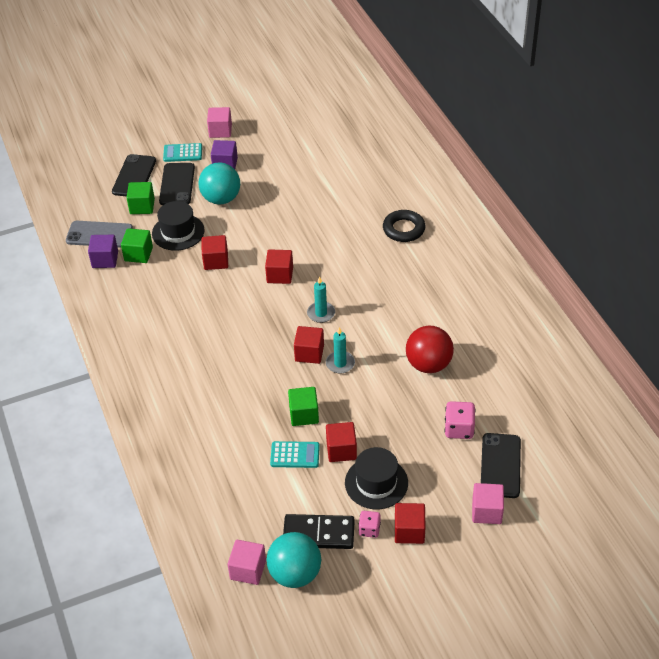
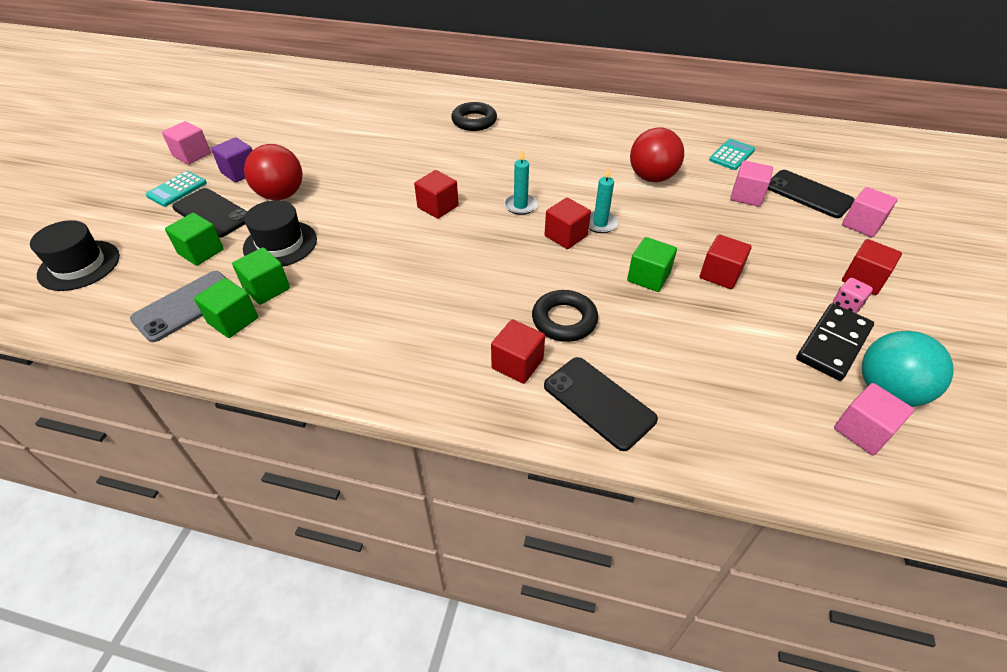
camera: 55 degrees left, 0 degrees up
(105, 260) = (233, 320): purple cube -> green cube
(134, 176) = (147, 236): black phone -> black phone (598, 402)
(216, 261) = (361, 237): red cube -> red cube (517, 364)
(221, 199) = (281, 195): turquoise ball -> red ball
(225, 394) = (564, 320): none -> black ring
(295, 455) = (702, 309): turquoise calculator -> turquoise calculator (731, 155)
(376, 483) = (782, 272): black hat -> black hat (79, 265)
(459, 429) = (746, 196): pink dice -> pink cube

